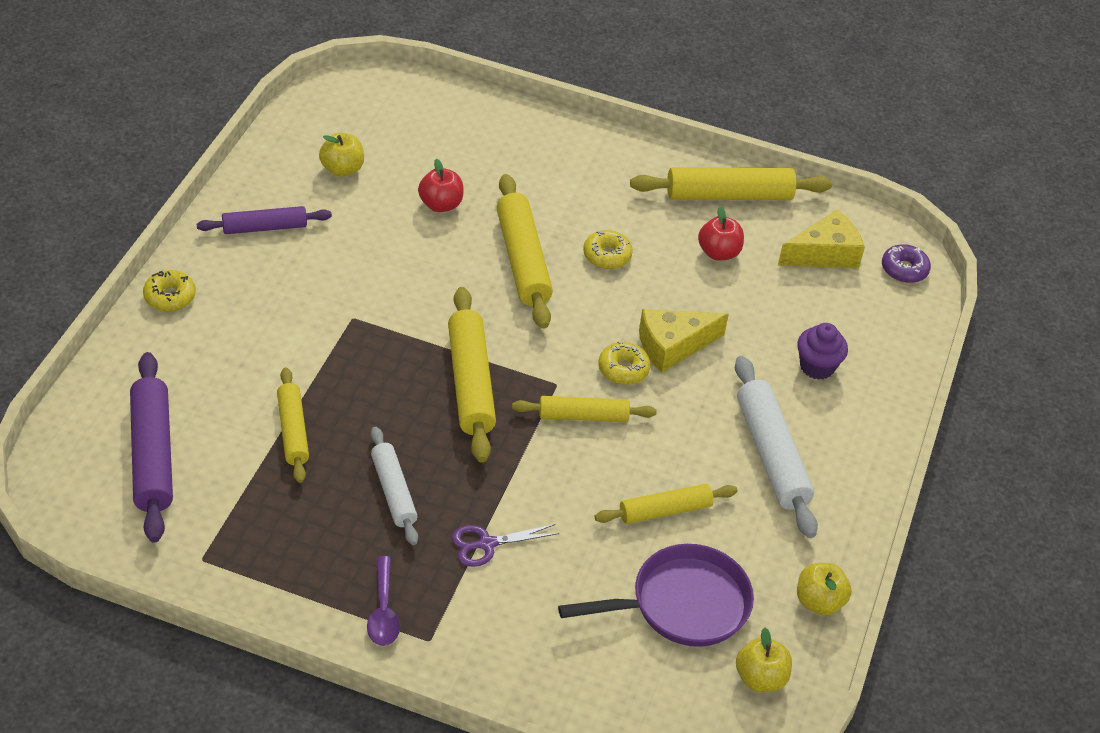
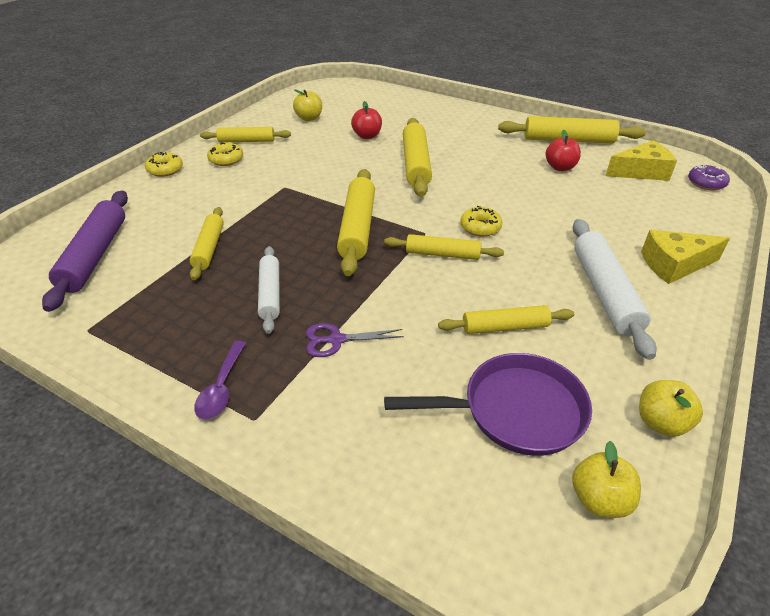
camera: 15 degrees right, 5 degrees down
(264, 227) = (246, 141): purple rolling pin -> yellow rolling pin
(607, 255) = (477, 165): yellow donut -> yellow donut (226, 159)
(673, 346) = (521, 216): yellow cheese -> yellow cheese (674, 265)
(817, 367) = (641, 235): purple cupcake -> none

